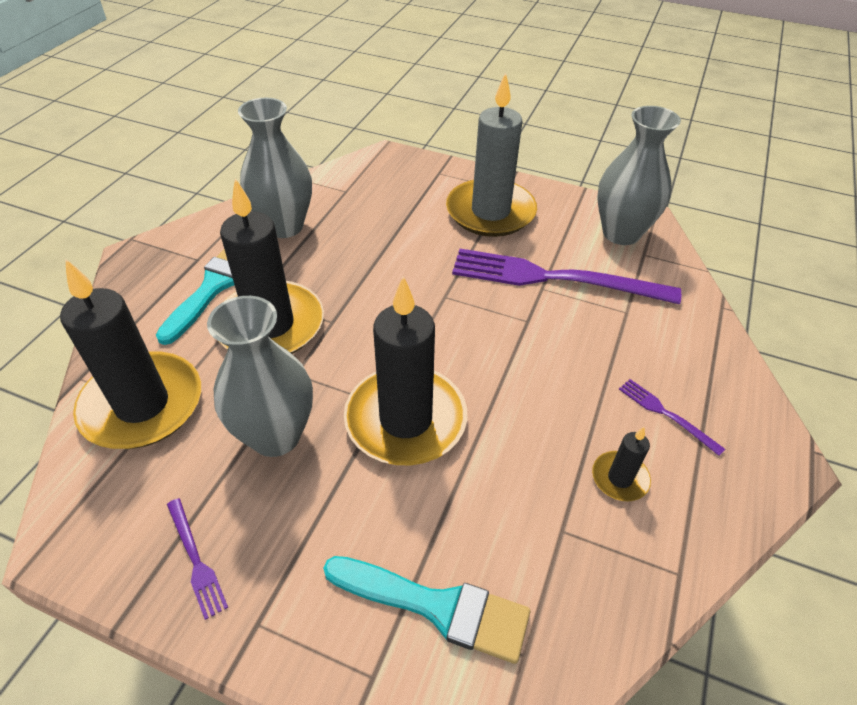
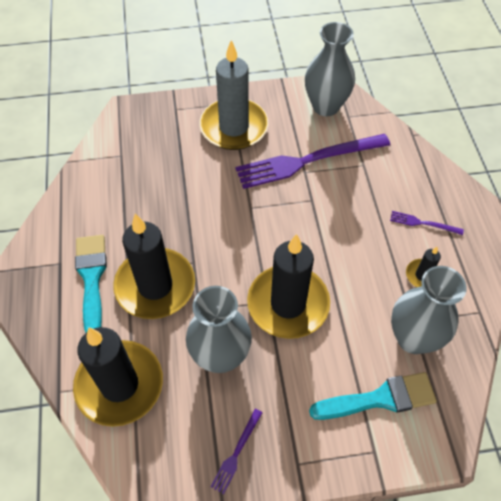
camera: 30 degrees left, 10 degrees up
(196, 560) = (236, 453): purple fork -> purple fork turned 90 degrees clockwise
(284, 226) = (100, 206): grey vase -> grey vase (413, 338)

